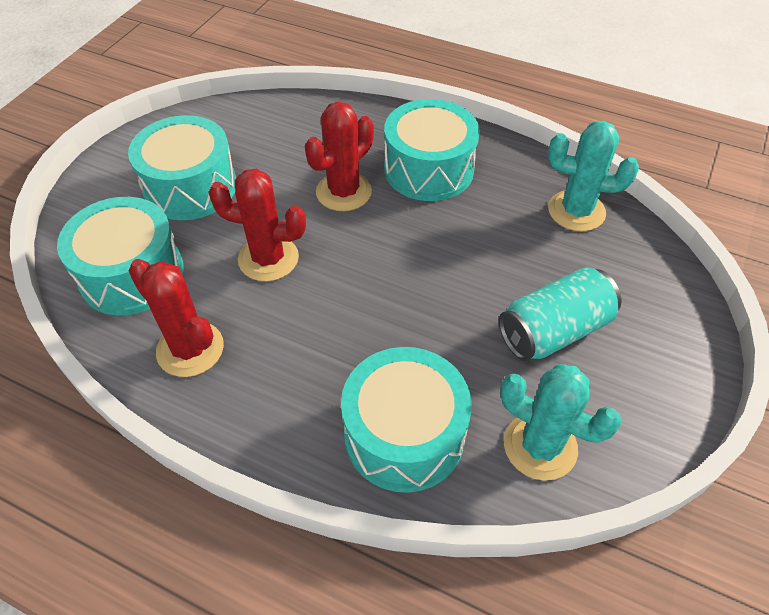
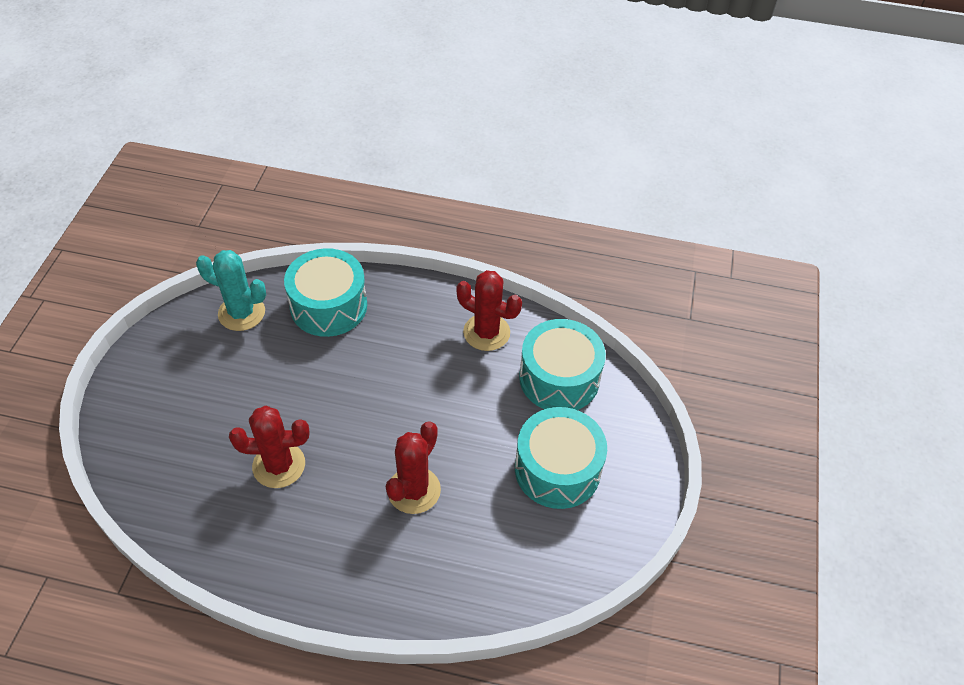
camera: 165 degrees right, 0 degrees up
(268, 258) = (458, 410): red cactus -> red cactus (279, 465)
(429, 169) = (336, 535): turquoise drum -> none
(554, 330) = (224, 389): turquoise can -> none
(576, 211) = (190, 509): turquoise cactus -> none

